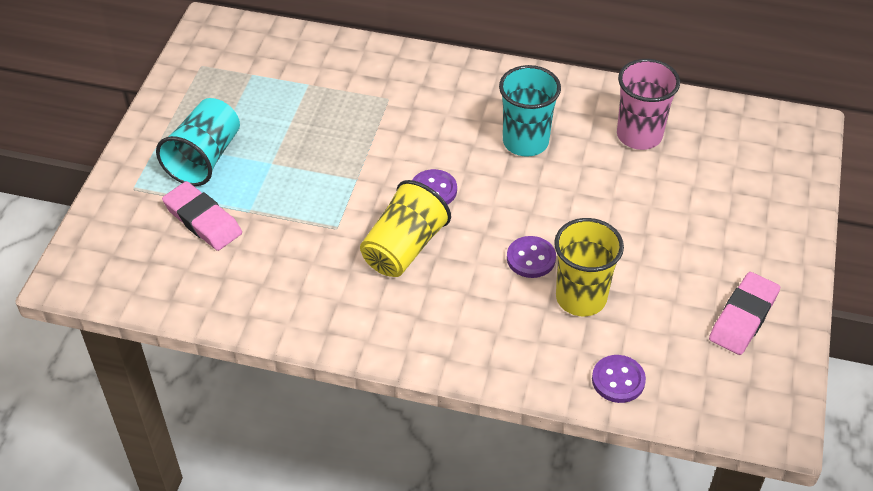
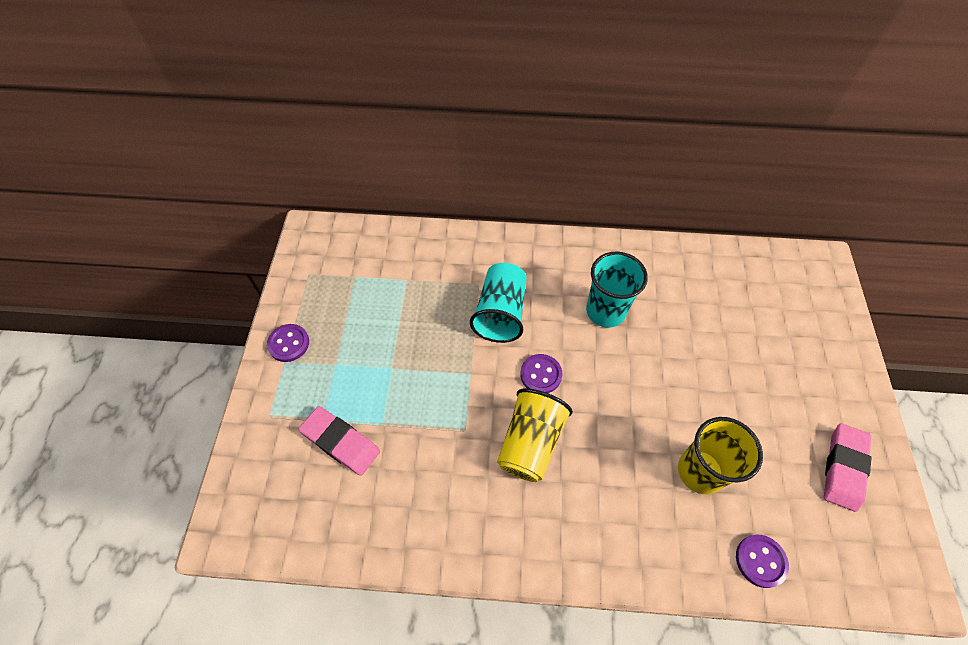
camera: 10 degrees left, 10 degrees up
(204, 158) = (329, 372): turquoise cup -> turquoise cup (500, 313)
(531, 258) = (644, 435): purple button -> purple button (289, 343)
(639, 135) = (697, 290): pink cup -> none

